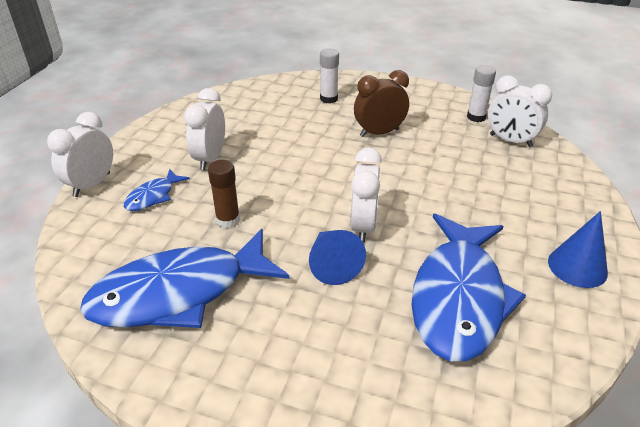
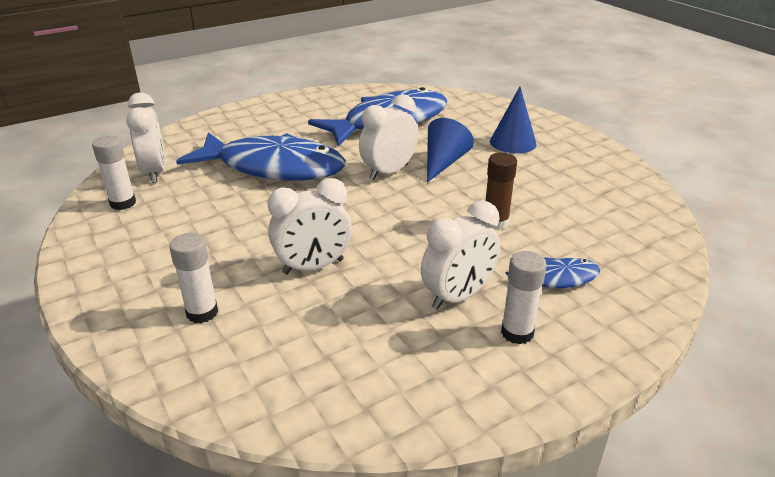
camera: 140 degrees left, 5 degrees down
(92, 185) = (632, 331): white clock -> white clock (313, 267)
(162, 156) = (517, 332): none -> white glue stick
(179, 293) = (575, 191): blue fish -> blue fish (273, 167)
(379, 133) = (238, 234): brown clock -> none
(577, 267) = (298, 106): blue cone -> blue cone (513, 142)

